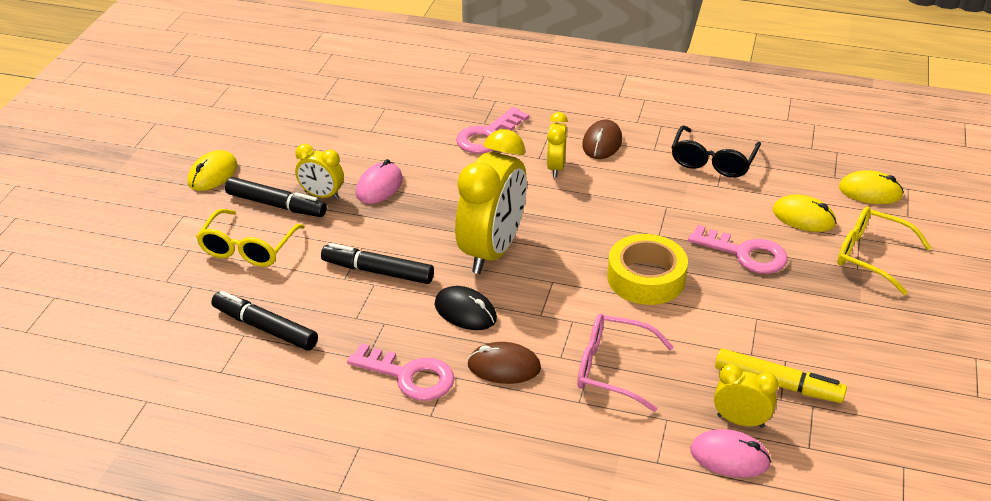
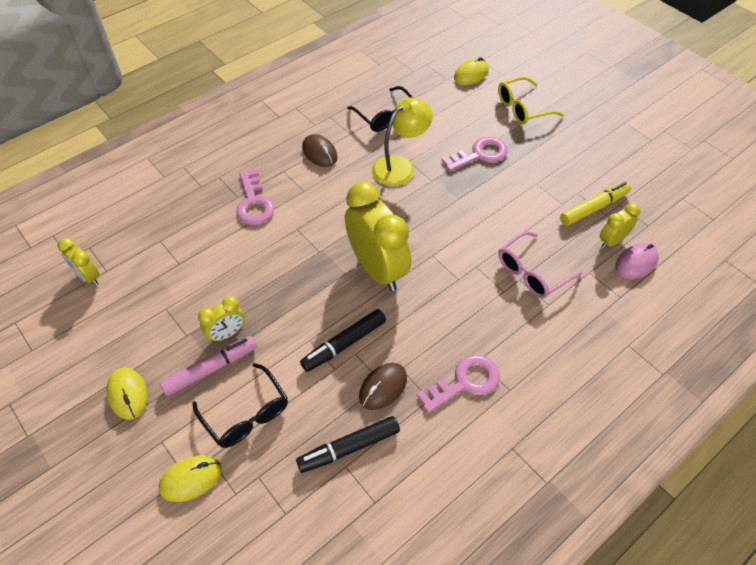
camera: 55 degrees left, 15 degrees up
(248, 248) = (246, 414): yellow glasses -> black glasses
(276, 205) = (210, 369): black marker -> pink marker
(379, 186) = (250, 293): pink mouse -> none
(465, 312) = (425, 317): black mouse -> none
(504, 367) = (492, 325): brown mouse -> brown mouse (383, 387)
(555, 167) = (322, 189): yellow clock -> yellow clock (88, 277)
(646, 278) = (465, 210): yellow tape -> none
(651, 203) = (400, 166): none -> yellow lamp
(803, 217) = (469, 112): yellow mouse -> yellow mouse (191, 479)

